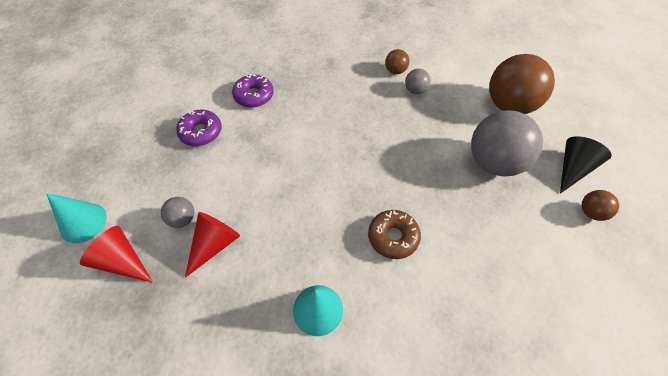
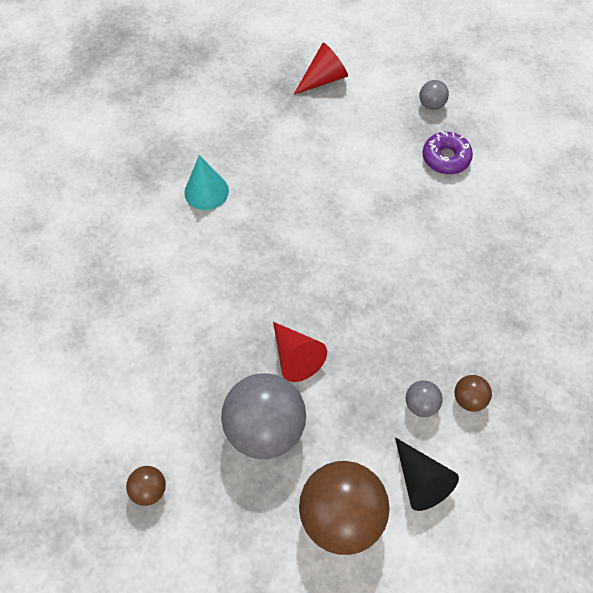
camera: 115 degrees right, 5 degrees up
(83, 222) = (375, 59): turquoise cone -> none
(183, 219) = (343, 123): grey ball -> grey ball (431, 105)
(215, 244) = (305, 139): red cone -> red cone (296, 357)
(254, 96) = (484, 219): purple donut -> none
(393, 237) = (235, 275): brown donut -> none
(573, 168) = (209, 518): black cone -> black cone (420, 480)

